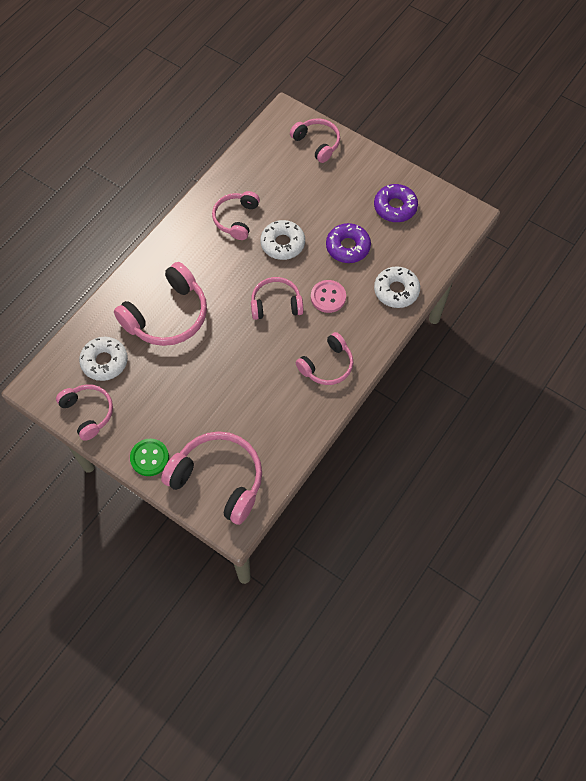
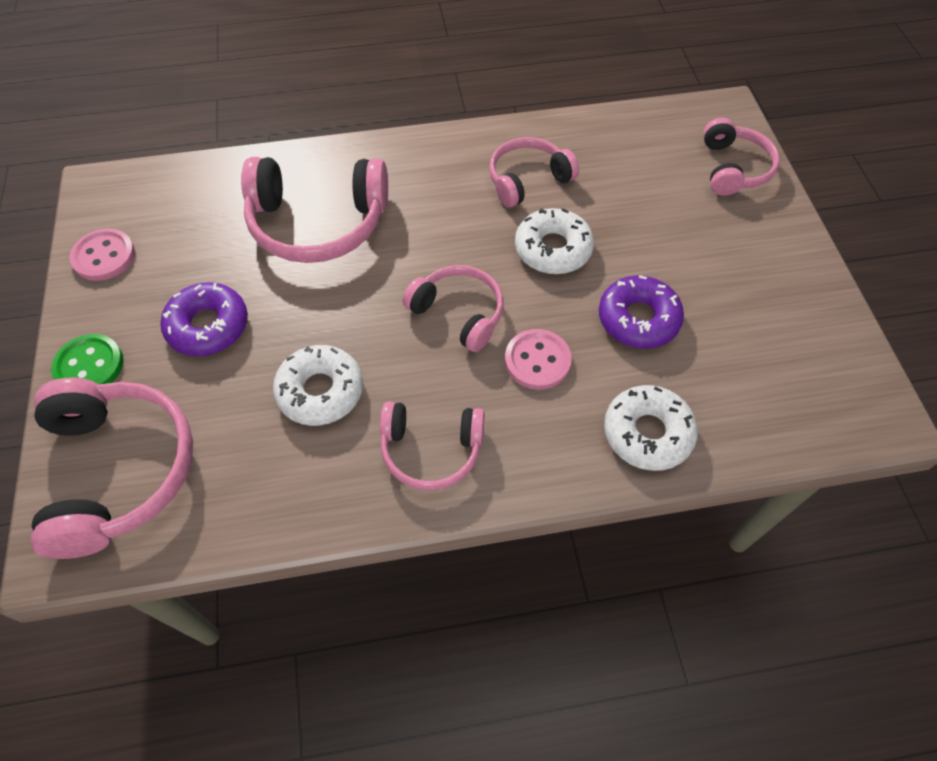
camera: 45 degrees right, 5 degrees down
(88, 413) = (104, 256): pink headphones -> pink button
(104, 361) = (192, 217): white donut -> white donut (320, 391)
(395, 207) = (767, 320): purple donut -> purple donut (208, 326)

